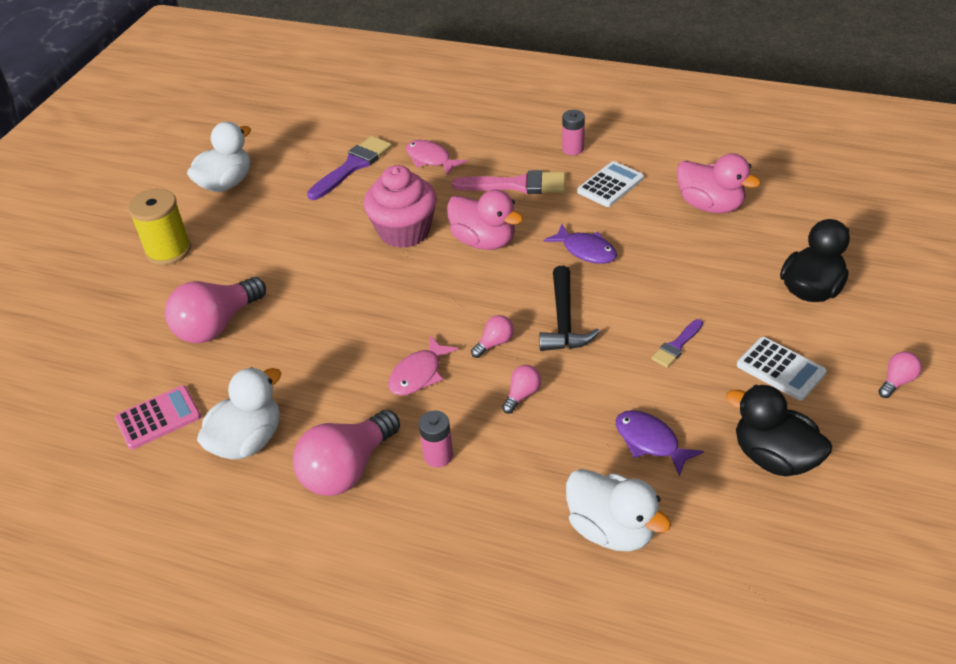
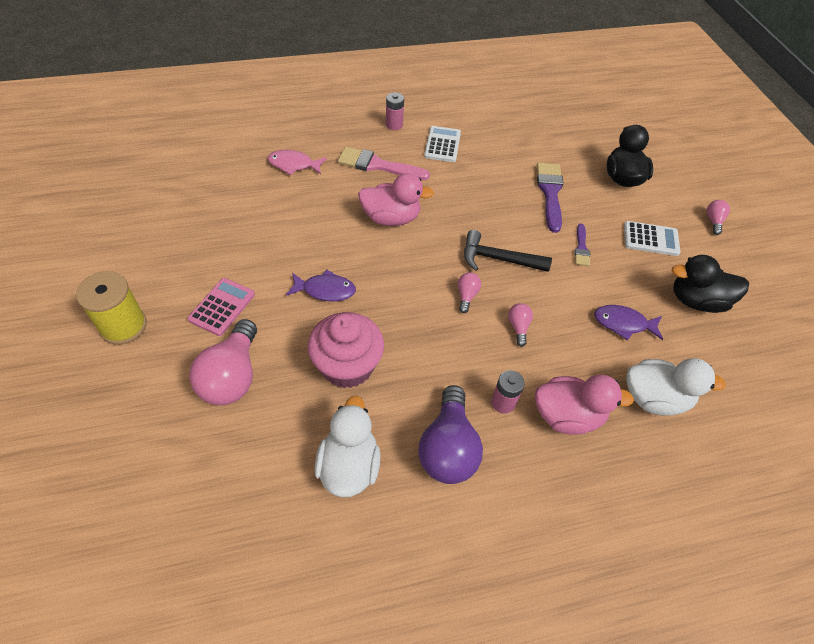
camera: 40 degrees left, 10 degrees up
(158, 418) = (251, 486): pink calculator -> pink calculator (222, 307)
(226, 184) = (127, 243): white duck -> none
(347, 469) = (448, 448): pink light bulb -> purple light bulb
(353, 166) = (233, 191): purple brush -> purple brush (550, 193)
(404, 231) = (324, 232): pink cupcake -> pink cupcake (347, 366)
(418, 374) = (434, 344): pink fish -> none
(517, 185) = (378, 165): pink brush -> pink brush turned 135 degrees counterclockwise
(564, 321) = (498, 259): black hammer -> black hammer turned 135 degrees clockwise
(586, 250) = (468, 200): purple fish -> purple fish (325, 290)
(710, 205) = (518, 139): pink duck -> pink duck (567, 416)

